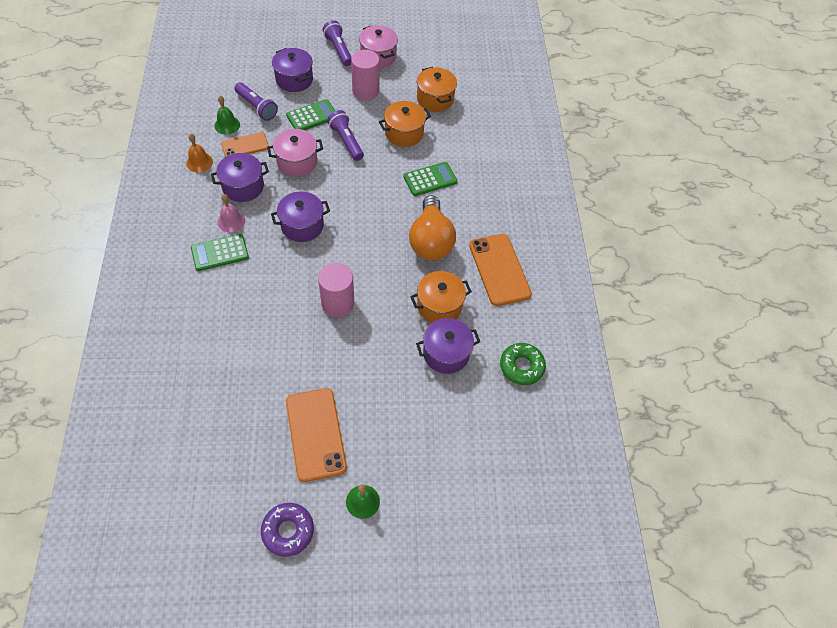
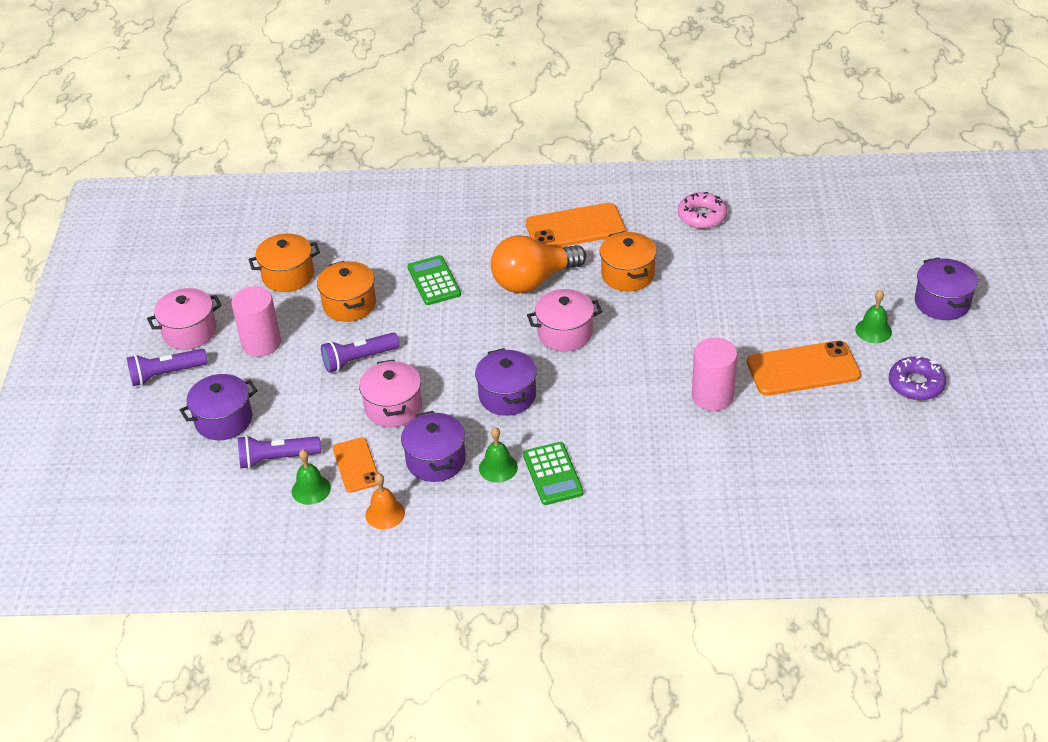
camera: 80 degrees left, 15 degrees down
(231, 221) = (498, 467): pink bell -> green bell
(256, 107) = (277, 458): purple flashlight -> purple flashlight turned 150 degrees counterclockwise
(312, 116) = (305, 396): green calculator -> none
(338, 303) = (628, 358): pink cylinder -> pink cylinder (712, 396)
(368, 261) = (565, 333): none -> pink pot
(430, 241) = (533, 281): orange light bulb -> orange light bulb turned 150 degrees clockwise
(446, 353) = (690, 270): purple pot -> purple pot (942, 303)
(521, 366) = (702, 216): green donut -> pink donut

